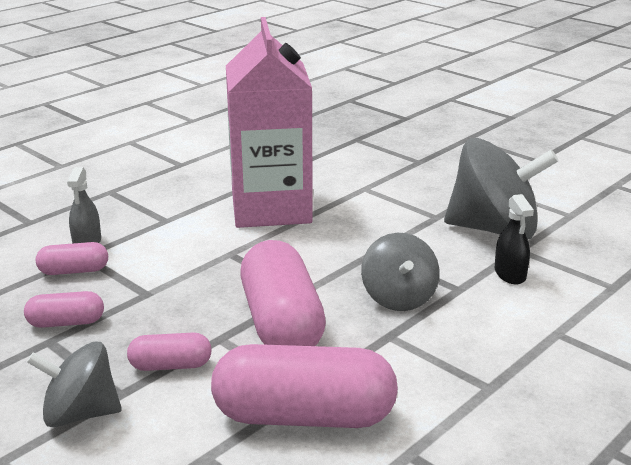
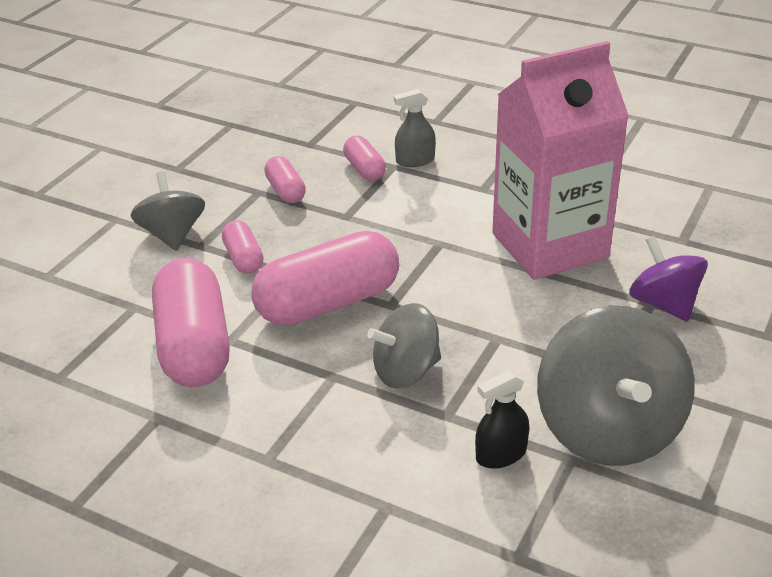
camera: 75 degrees right, 10 degrees up
(369, 184) = (664, 304): none -> purple spinning top

